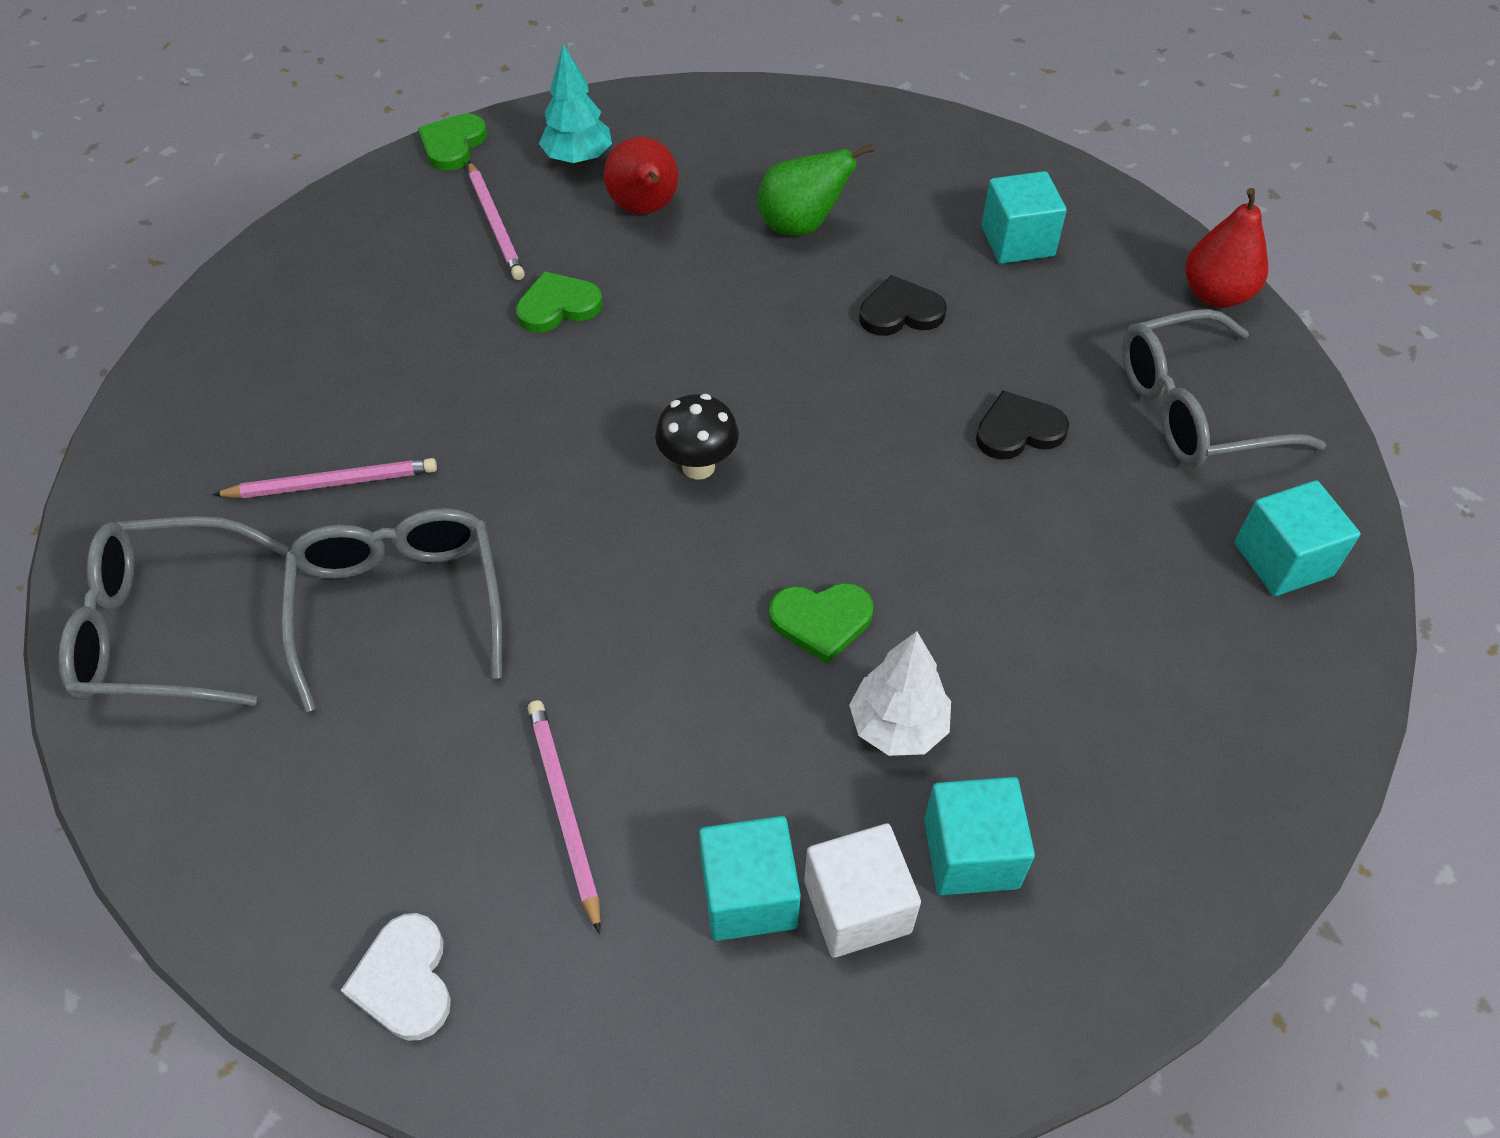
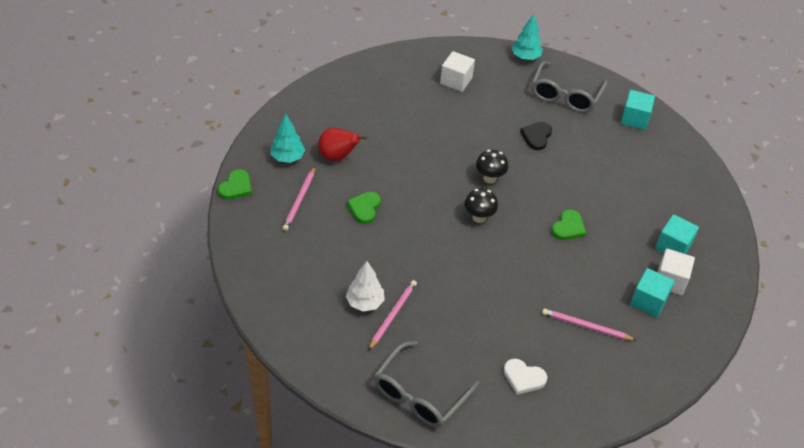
camera: 55 degrees left, 5 degrees down
(399, 605) = (468, 325): grey glasses -> none
(405, 980) = (615, 395): white heart -> white heart (523, 378)
(453, 145) = (236, 187): green heart -> green heart turned 120 degrees counterclockwise
(495, 224) = (299, 200): pink pencil -> pink pencil turned 90 degrees clockwise
(801, 226) = (392, 124): green pear -> none
(819, 425) = (489, 178): none -> black mushroom
(898, 726) = (620, 235): white tree -> white tree (365, 302)
(900, 312) = (459, 128): black heart -> none
(1017, 241) = (456, 81): turquoise cube -> white cube
(1216, 295) = (525, 57): red pear -> turquoise tree

